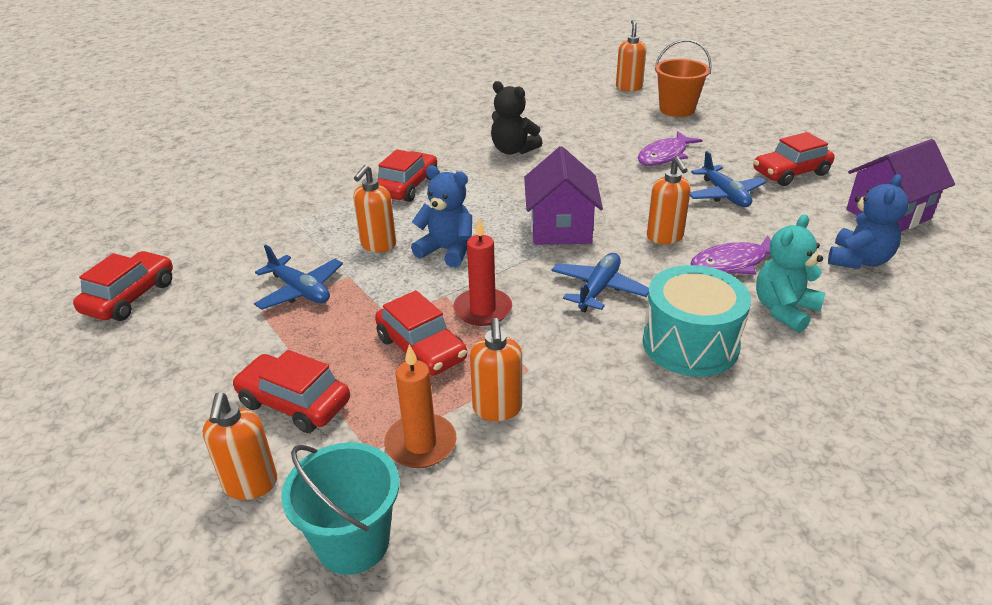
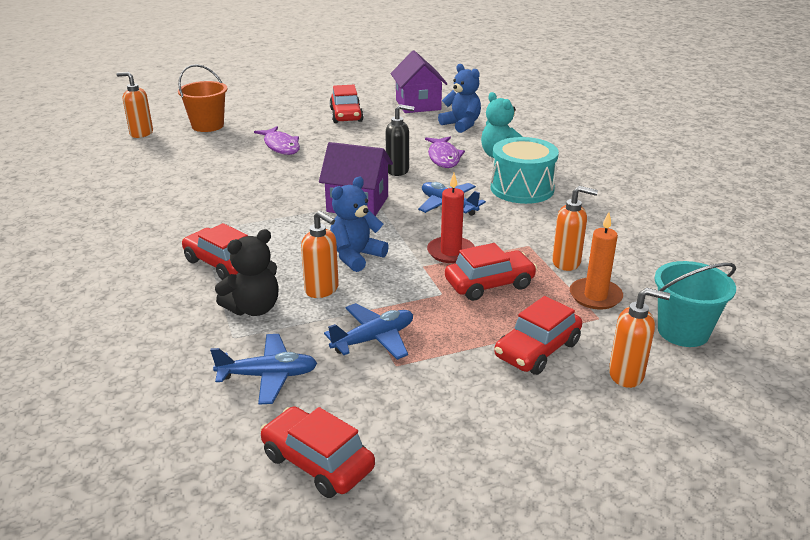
camera: 75 degrees left, 5 degrees down
(513, 150) = (204, 202): black teddy bear -> black teddy bear (253, 308)
(665, 237) = (398, 170): orange soap dispenser -> black soap dispenser
(724, 195) = (357, 140): blue plane -> blue plane (268, 376)

